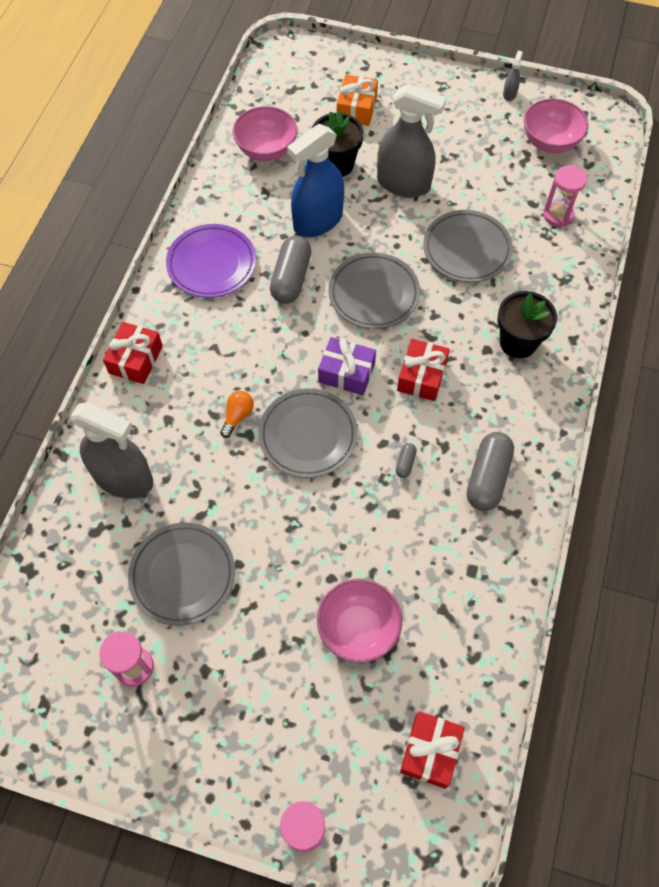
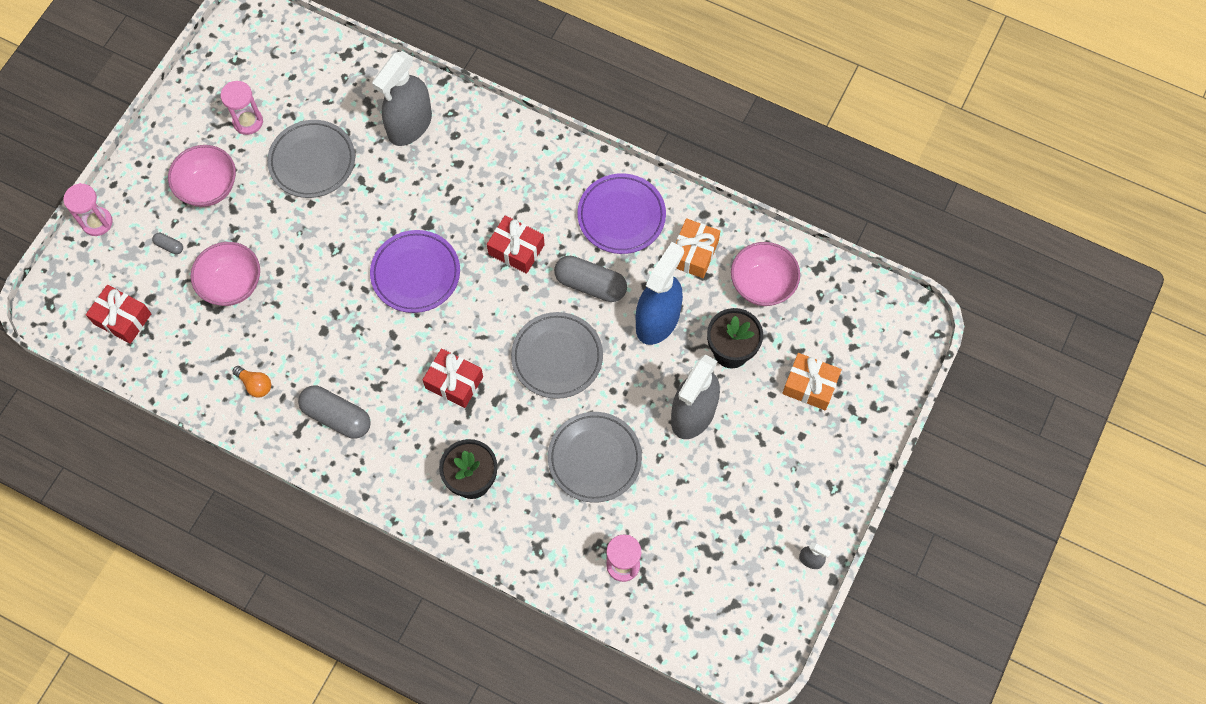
camera: 100 degrees right, 5 degrees up
(136, 359) = (526, 143): red gift -> red gift (516, 249)
(237, 416) = (448, 219): orange light bulb -> orange light bulb (255, 385)
(243, 203) = (693, 253): none -> orange gift
(308, 435) = (415, 273): grey plate -> purple plate
(318, 221) = (657, 320): blue spray bottle -> blue spray bottle turned 60 degrees clockwise
(346, 373) = (473, 317): purple gift -> none
(405, 463) = (368, 349): grey capsule -> grey capsule (169, 246)
(550, 142) = (729, 586): pink bowl -> pink bowl (208, 187)

